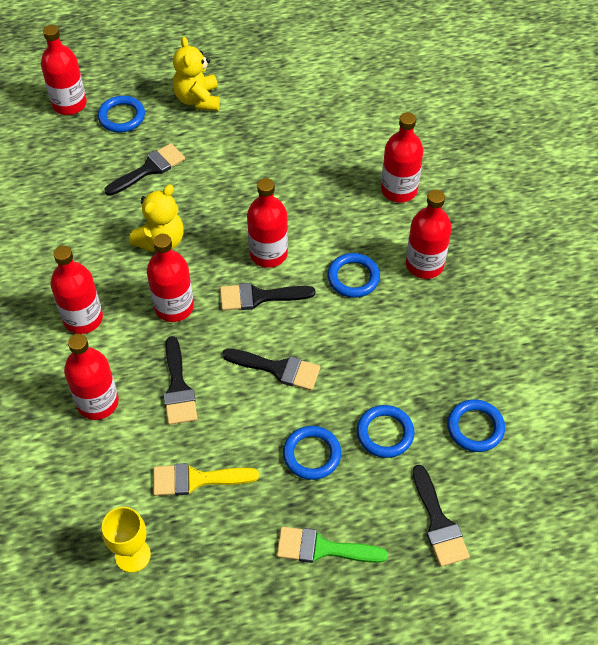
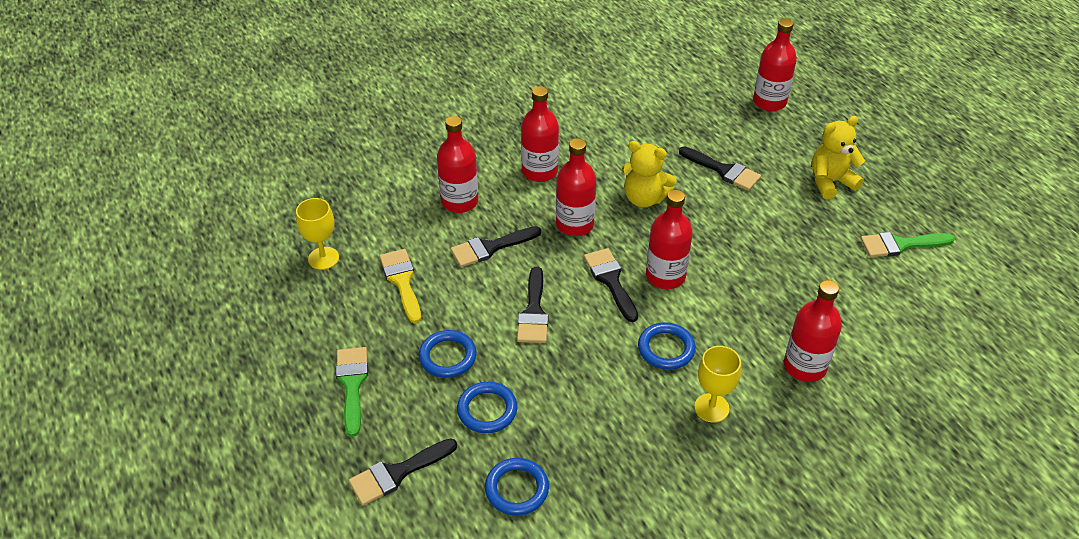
camera: 75 degrees right, 10 degrees down
(121, 117) = (775, 137): blue ring -> none
(290, 83) = (900, 245): none -> green brush
(424, 264) = (711, 408): red bottle -> yellow goblet

